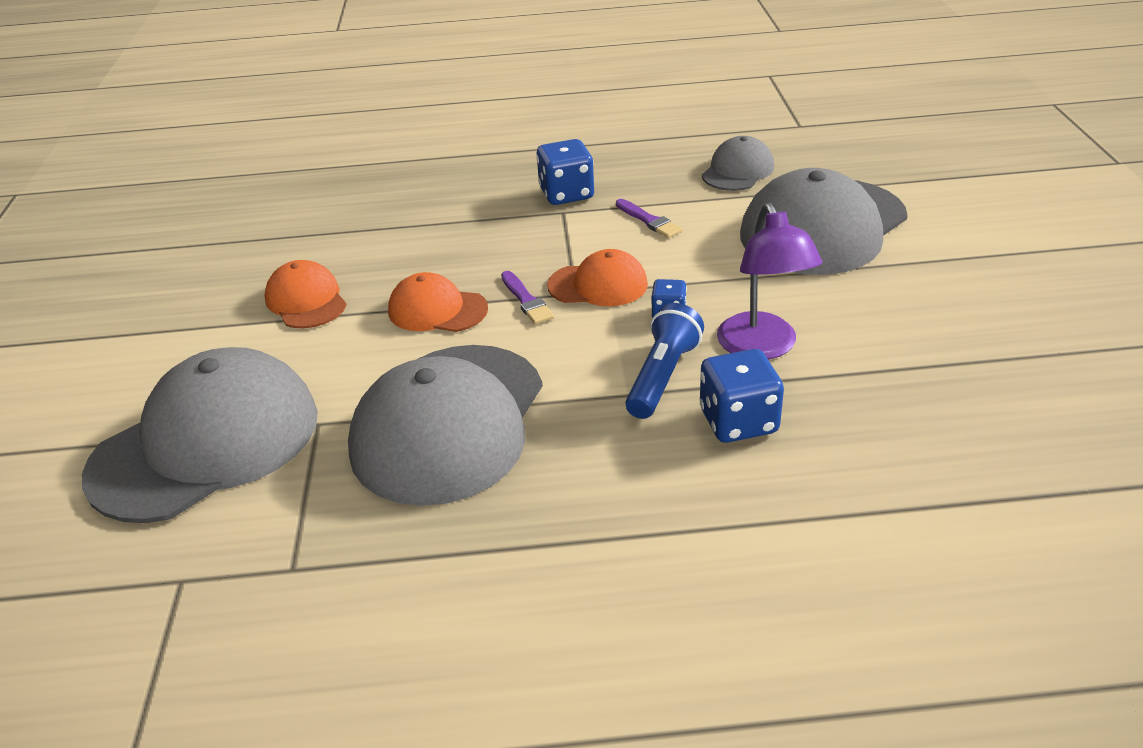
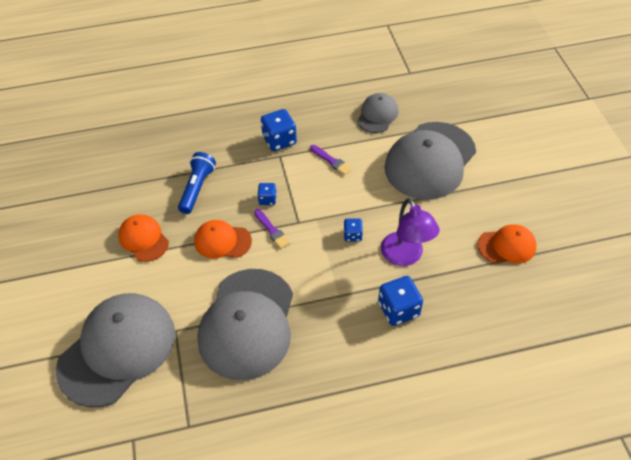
camera: 10 degrees left, 15 degrees up
(529, 262) = (267, 199): none -> blue dice
(598, 285) = (310, 215): orange cap -> orange cap (507, 246)
(662, 376) = (355, 281): blue flashlight -> blue flashlight (197, 188)

